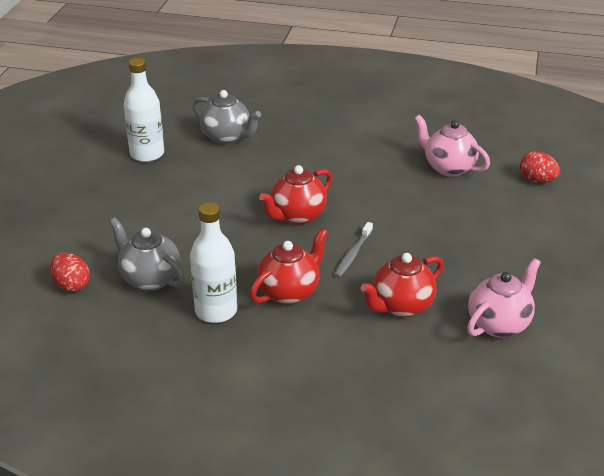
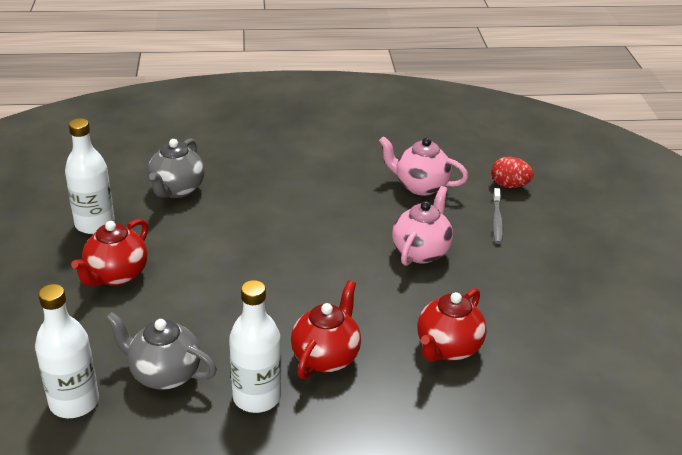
camera: 20 degrees left, 0 degrees up
(71, 285) = (74, 402): red egg -> white bottle
(227, 137) = (177, 190): grey teapot -> grey teapot turned 90 degrees clockwise
(297, 216) = (293, 267): red teapot -> red teapot (116, 275)
(352, 254) = (371, 299): grey toothbrush -> grey toothbrush (497, 220)
(499, 324) = (551, 346): pink teapot -> pink teapot (421, 251)

